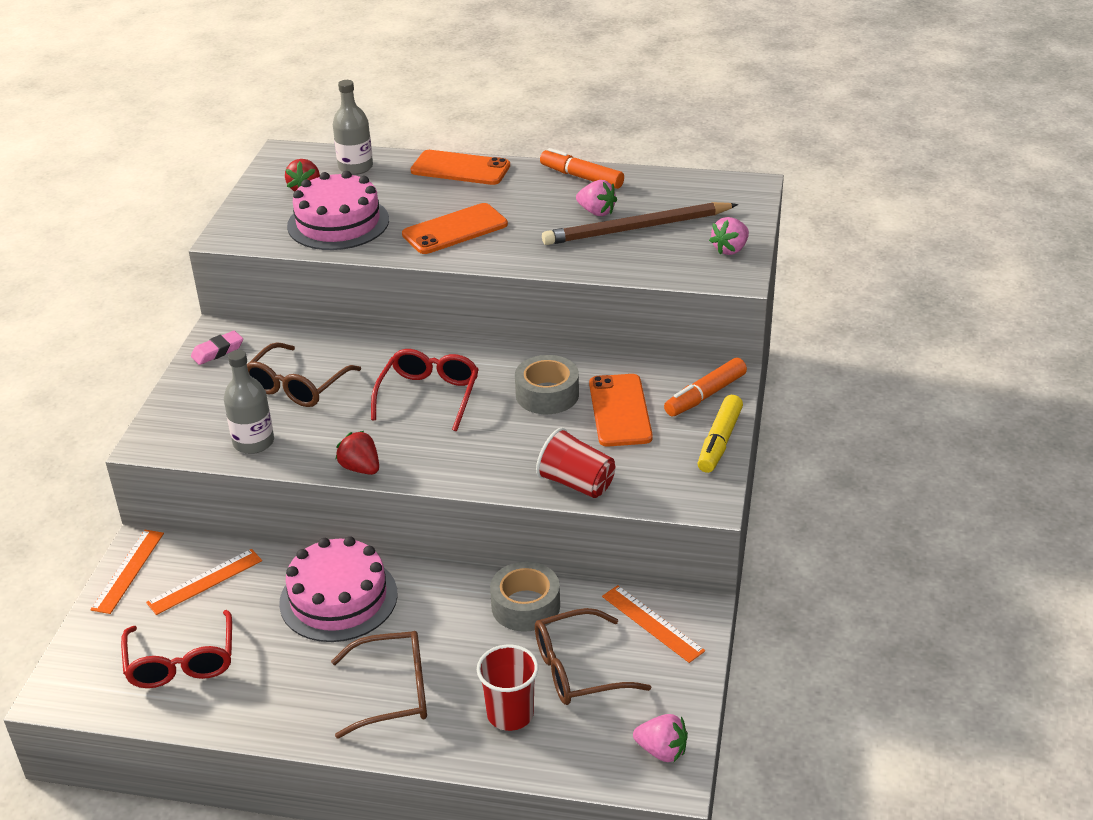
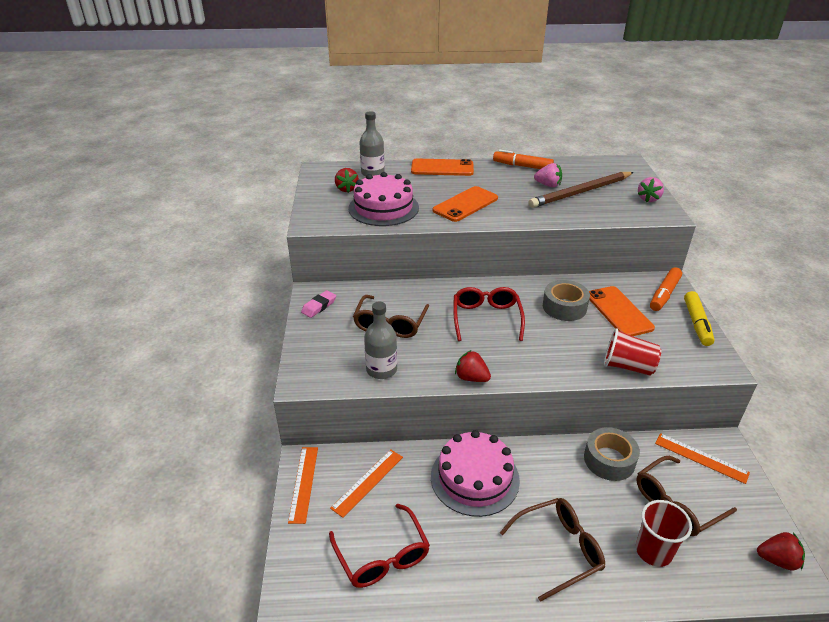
camera: 15 degrees left, 0 degrees up
(662, 751) = (777, 560): pink strawberry -> red strawberry

